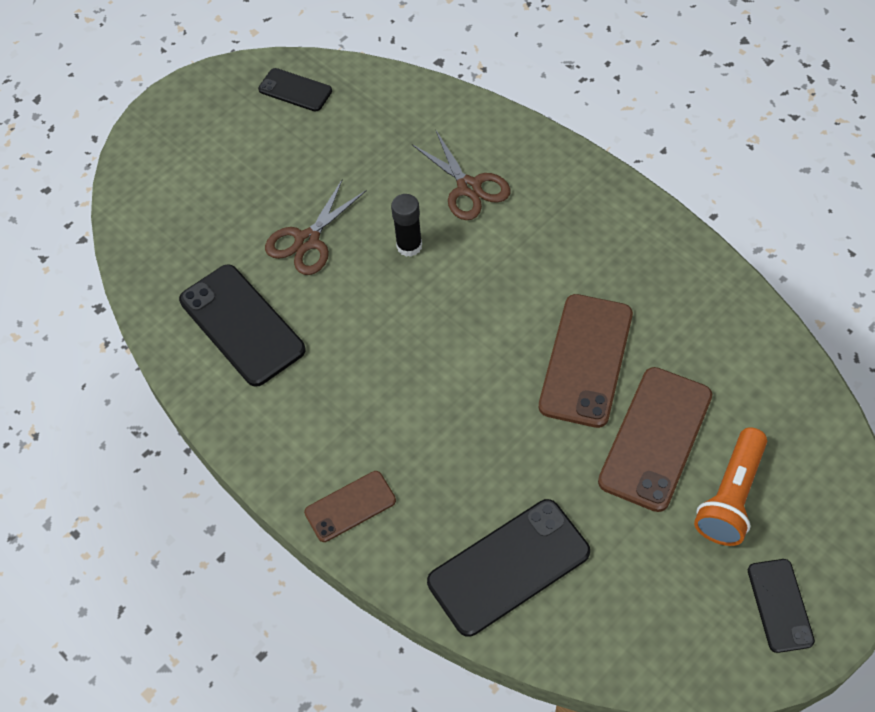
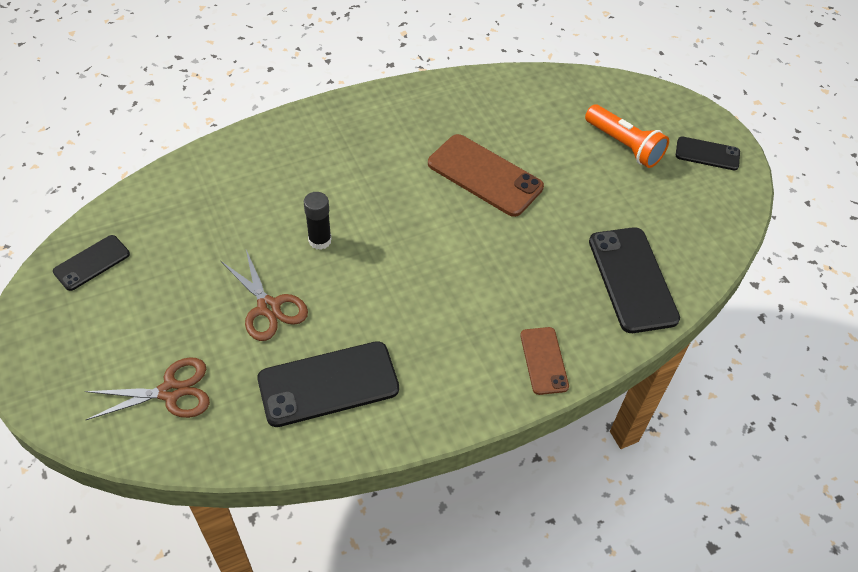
camera: 75 degrees left, 5 degrees down
(469, 187) = (287, 184): brown scissors -> brown scissors (170, 391)
(655, 438) = (565, 164): brown phone -> none

